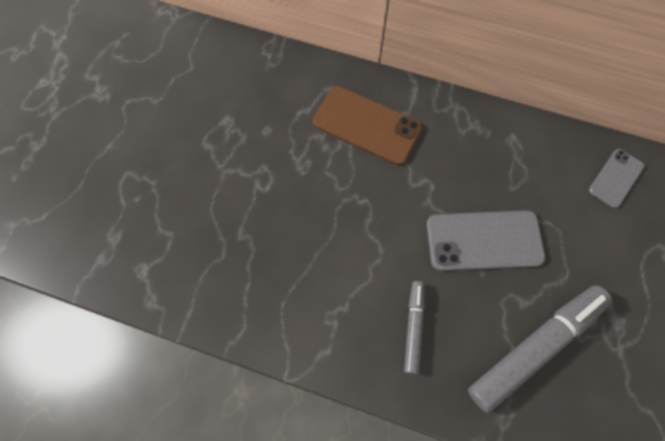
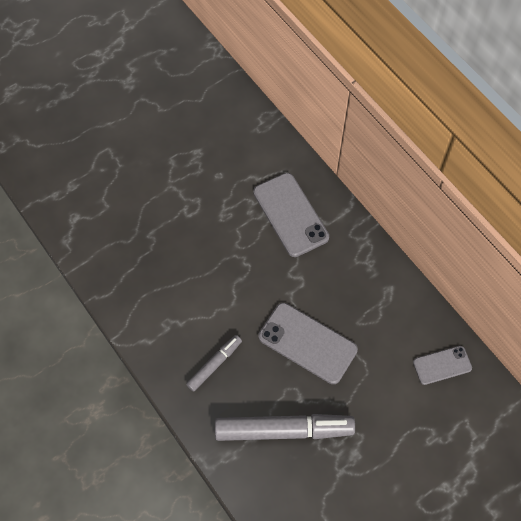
camera: 35 degrees right, 5 degrees down
(367, 125) = (290, 215): brown phone -> grey phone

